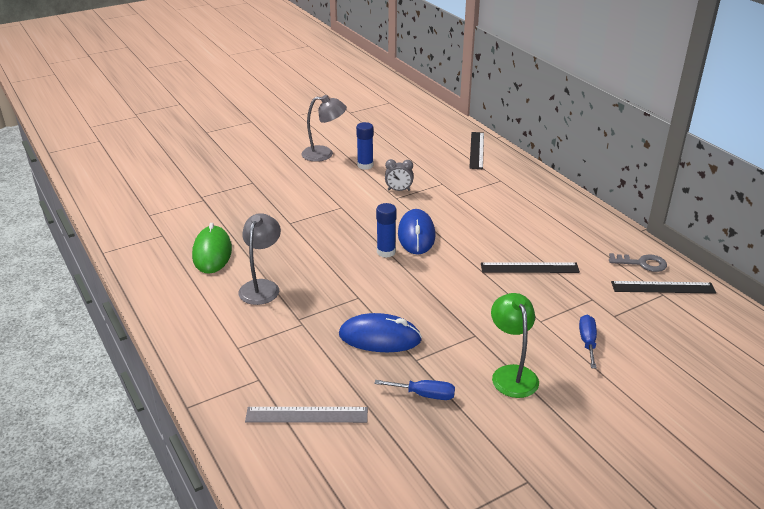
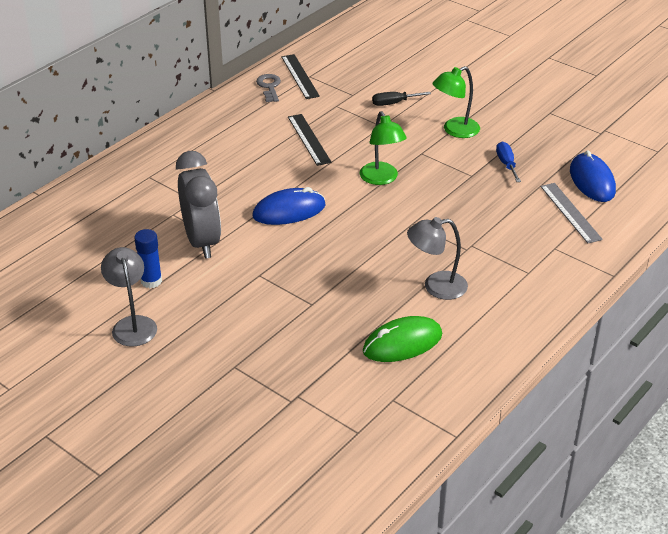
camera: 110 degrees left, 5 degrees up
(380, 337) = (458, 198): blue mouse -> blue mouse (592, 181)
(386, 252) = (330, 223): blue glue stick -> none
(398, 190) = (202, 241): grey clock -> grey clock, size x2.22
(439, 296) = (381, 179): none -> green lamp
(476, 150) = (79, 203): black ruler -> none
(587, 342) = (394, 103): blue screwdriver -> black screwdriver

